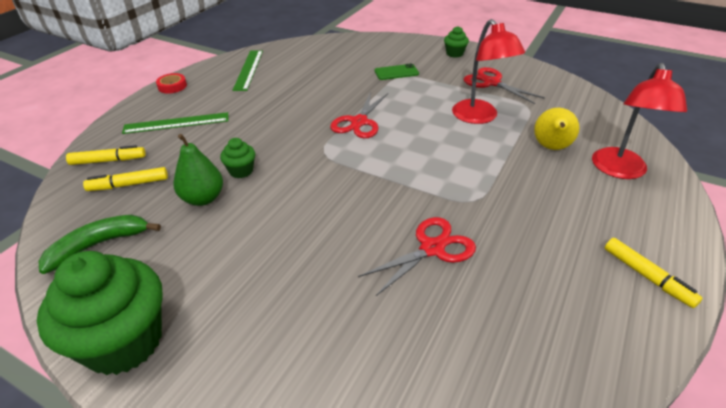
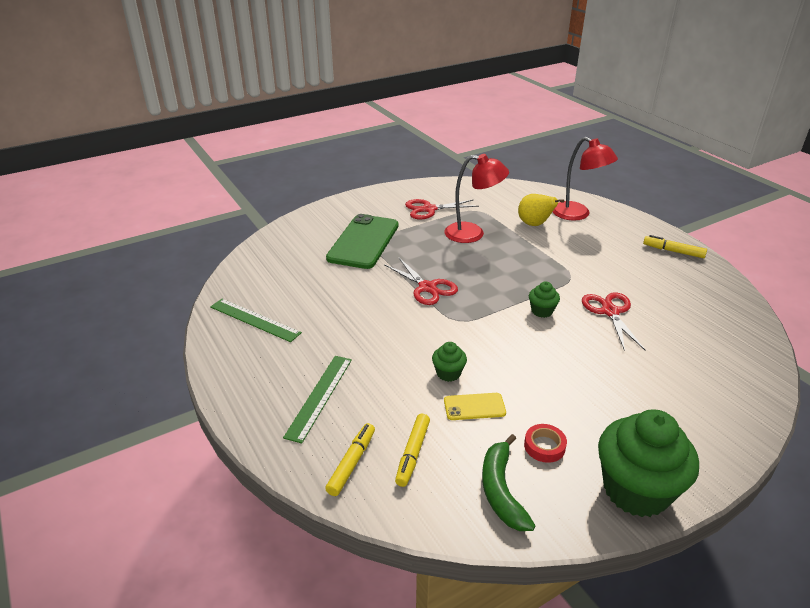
camera: 60 degrees left, 5 degrees down
(172, 86) = (228, 383): red tape -> red tape (544, 446)
(203, 198) = (474, 407): green pear -> yellow phone
(396, 72) = (364, 242): green phone -> green phone, size x2.14
(454, 54) = (364, 205): green cupcake -> green cupcake (542, 311)
(647, 276) = (673, 251): yellow marker -> yellow marker turned 150 degrees counterclockwise

